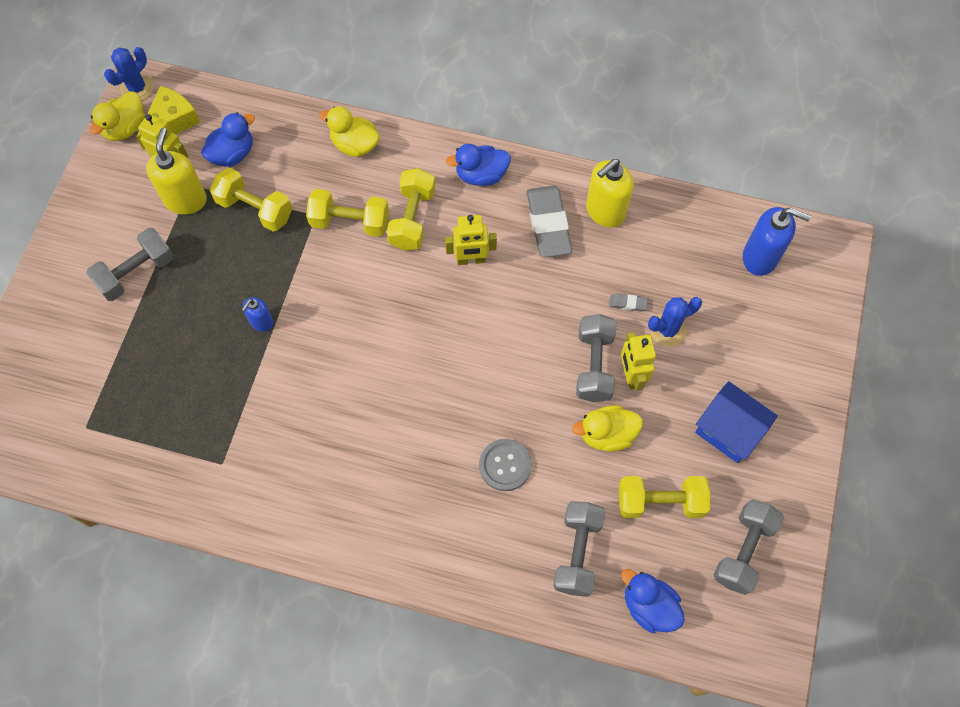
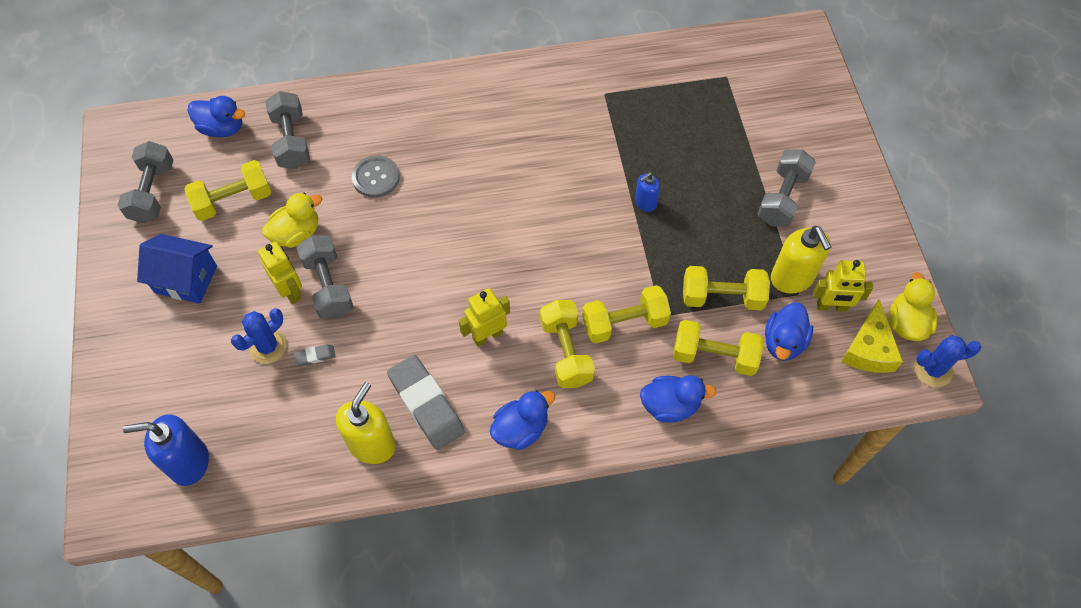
camera: 155 degrees right, 5 degrees down
(137, 88) = (932, 370): blue cactus -> blue cactus turned 75 degrees clockwise
(261, 322) = (645, 203): blue soap dispenser -> blue soap dispenser turned 135 degrees counterclockwise
(295, 166) = (714, 356): none -> yellow dumbbell
(355, 145) = (670, 405): yellow duck -> blue duck

